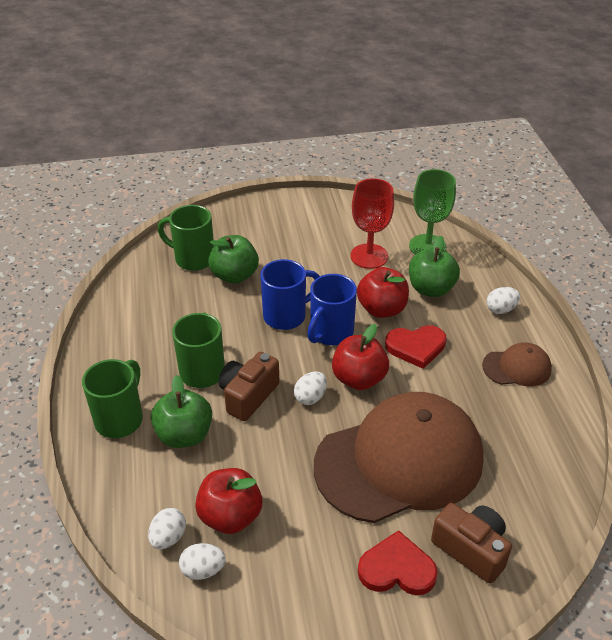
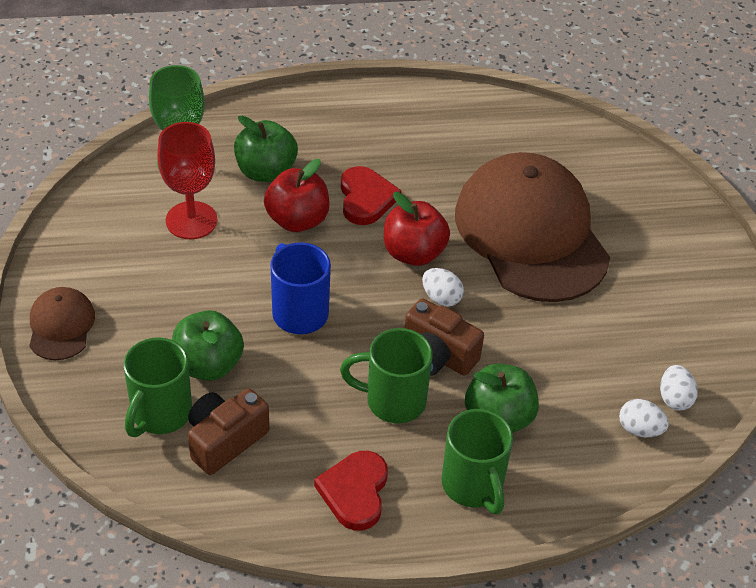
camera: 90 degrees left, 5 degrees up
(120, 419) = (473, 486): green mug -> green mug turned 135 degrees counterclockwise
(230, 516) = (608, 375): red apple -> none
(330, 333) = (335, 271): blue mug -> none
(397, 569) = (656, 251): red heart -> red heart (355, 492)
(471, 549) = (630, 197): brown camera -> brown camera (225, 440)
(501, 309) = (310, 120): white egg -> none
(517, 367) = (403, 125): brown cap -> brown cap (61, 326)

